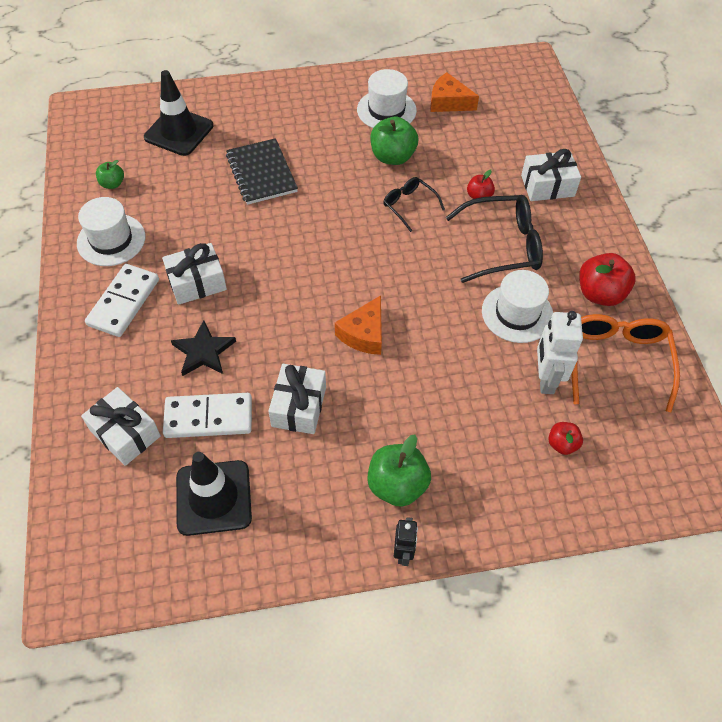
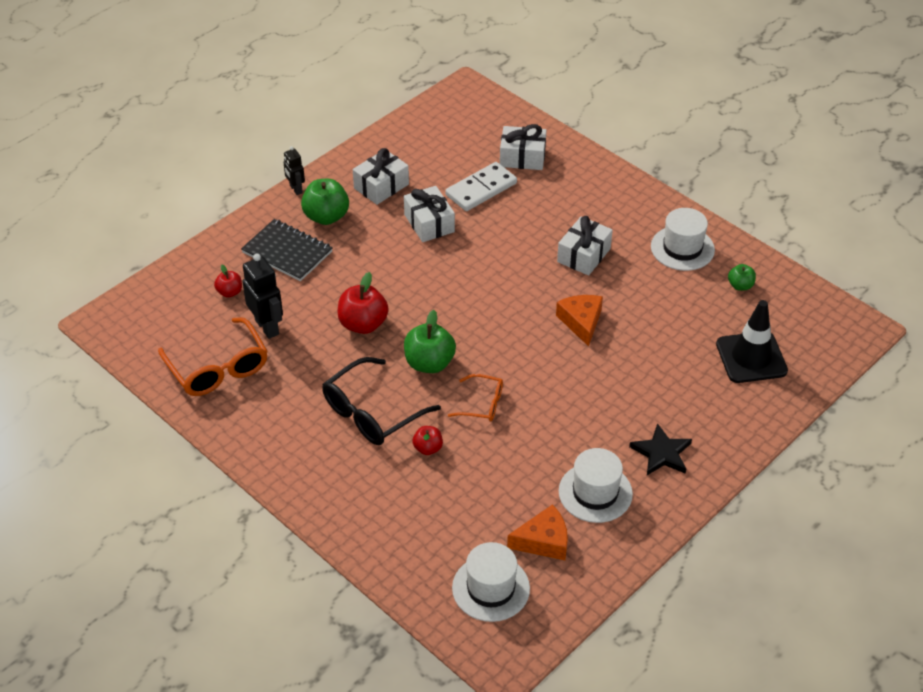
camera: 145 degrees right, 10 degrees down
(124, 302) = (617, 217): white domino -> none
(203, 351) = (527, 219): black star -> black star (661, 453)
(213, 497) = (434, 158): black traffic cone -> none
(261, 173) = (636, 361): black notebook -> black notebook (287, 252)
(364, 334) = (427, 287): orange cheese -> orange cheese (581, 322)
(392, 157) = (540, 443): green apple -> green apple (429, 363)
(409, 205) = (482, 404): black glasses -> orange glasses
(517, 313) = (320, 363): white hat -> white hat (491, 588)
(545, 379) = (267, 327): white robot -> black robot
(547, 186) = (371, 497): white gift -> white gift (381, 186)
(600, 294) = (261, 415): red apple -> red apple (363, 324)

